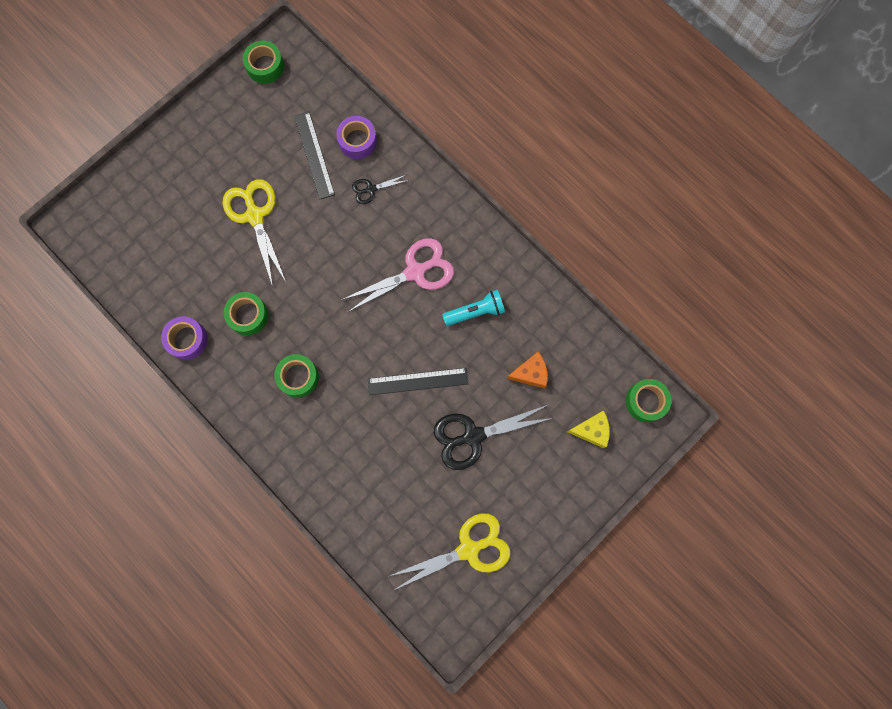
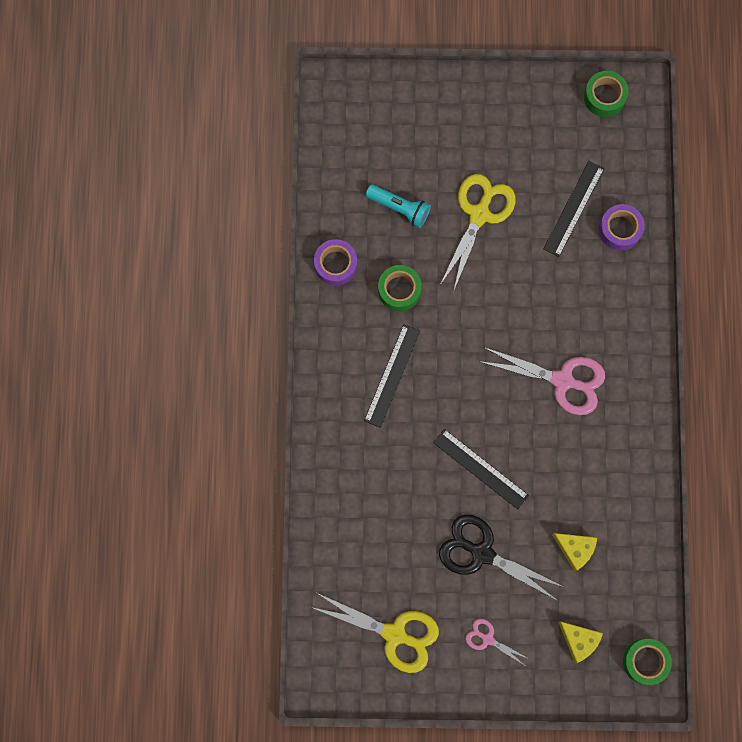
camera: 45 degrees right, 0 degrees up
(298, 377) = (392, 375): green tape -> black ruler
(371, 189) = (592, 280): black scissors -> none
(475, 311) = (579, 458): turquoise flashlight -> turquoise flashlight (400, 208)
(530, 373) = (575, 549): orange cheese -> yellow cheese
(532, 489) = (487, 639): none -> pink scissors

